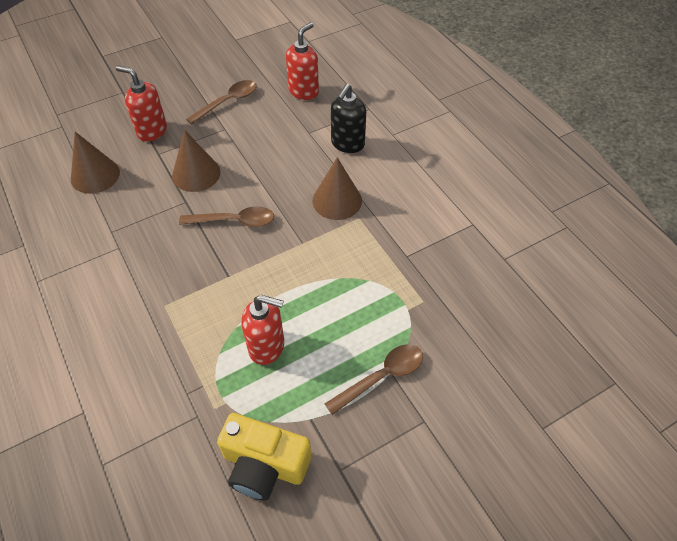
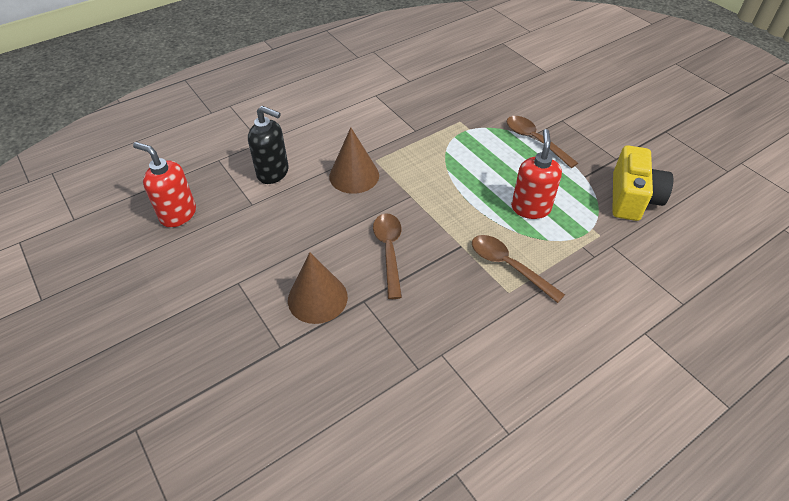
camera: 95 degrees left, 5 degrees down
(95, 175) = (321, 416): brown cone -> none
(152, 131) = (234, 365): red soap dispenser -> none
(228, 102) = (185, 287): brown spoon -> brown spoon (508, 266)

